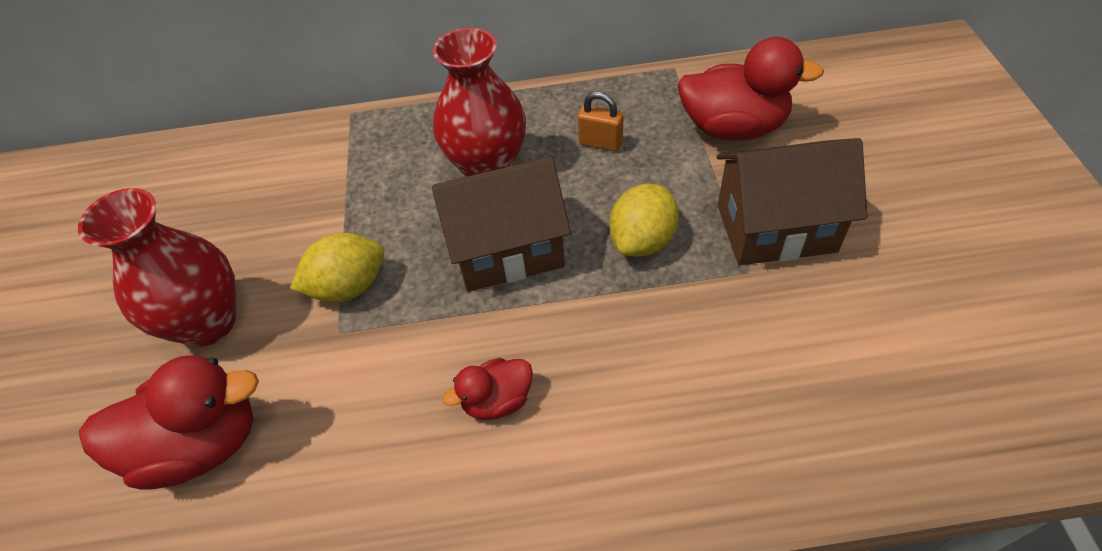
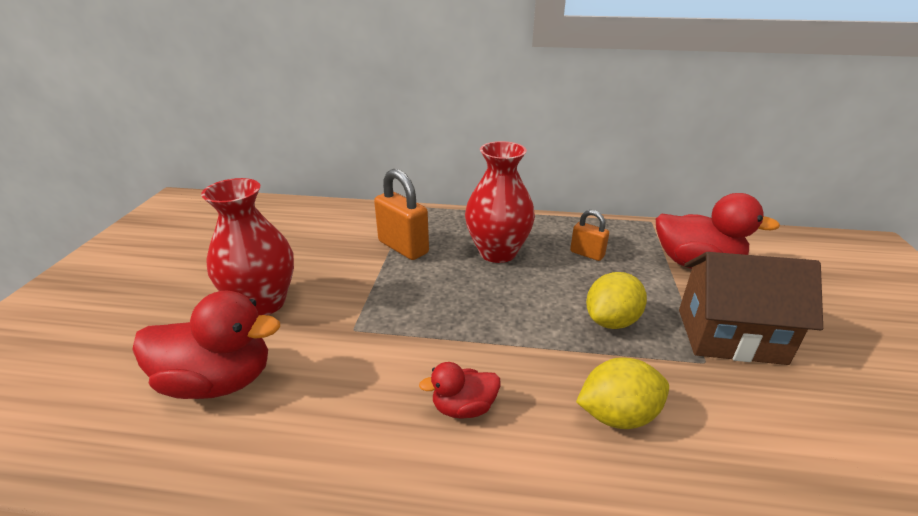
camera: 10 degrees right, 20 degrees down
(349, 287) = (372, 303): yellow lemon -> yellow lemon (617, 415)
(362, 188) = (403, 247): none -> orange padlock
(507, 249) = (499, 304): brown house -> none

